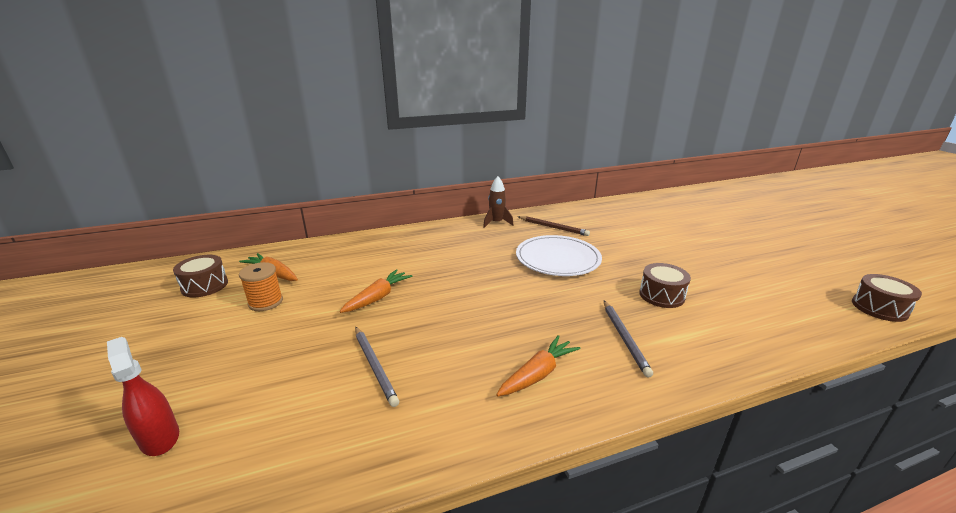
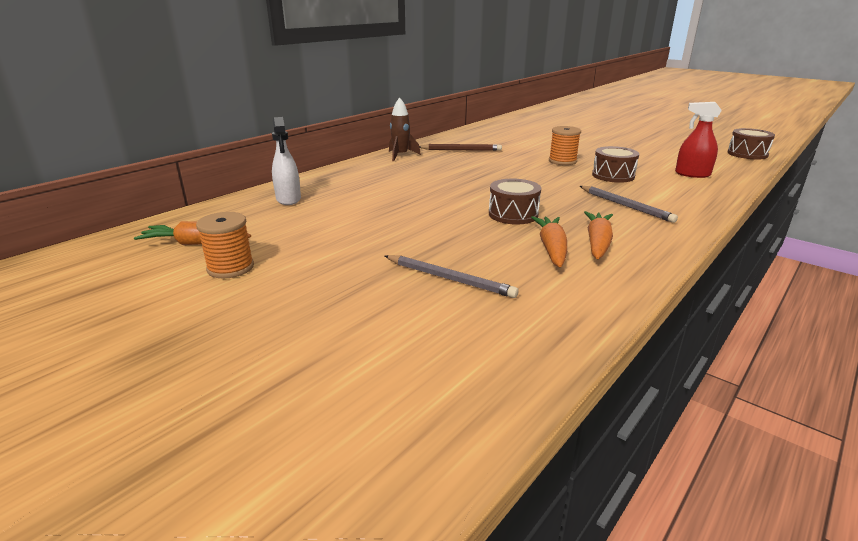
camera: 30 degrees left, 0 degrees up
(160, 438) = (295, 407): red spray bottle -> red spray bottle (692, 174)
(205, 286) = (107, 276): brown drum -> brown drum (513, 214)
(368, 249) = (288, 199): none -> white spray bottle
(378, 297) = (367, 232): orange carrot -> orange carrot (551, 248)
(557, 258) = (498, 169): white plate -> none
(632, 263) = (562, 161): none -> orange spool

